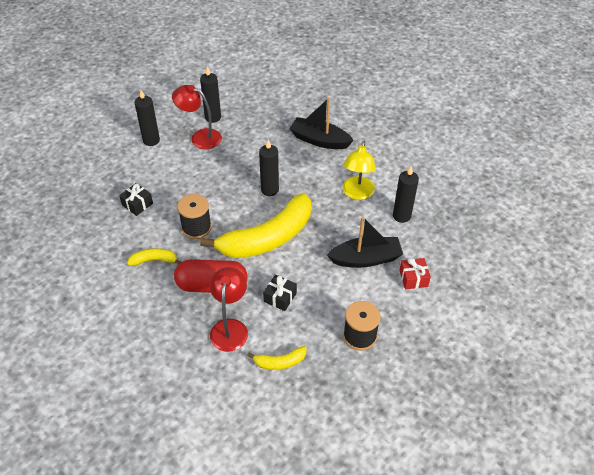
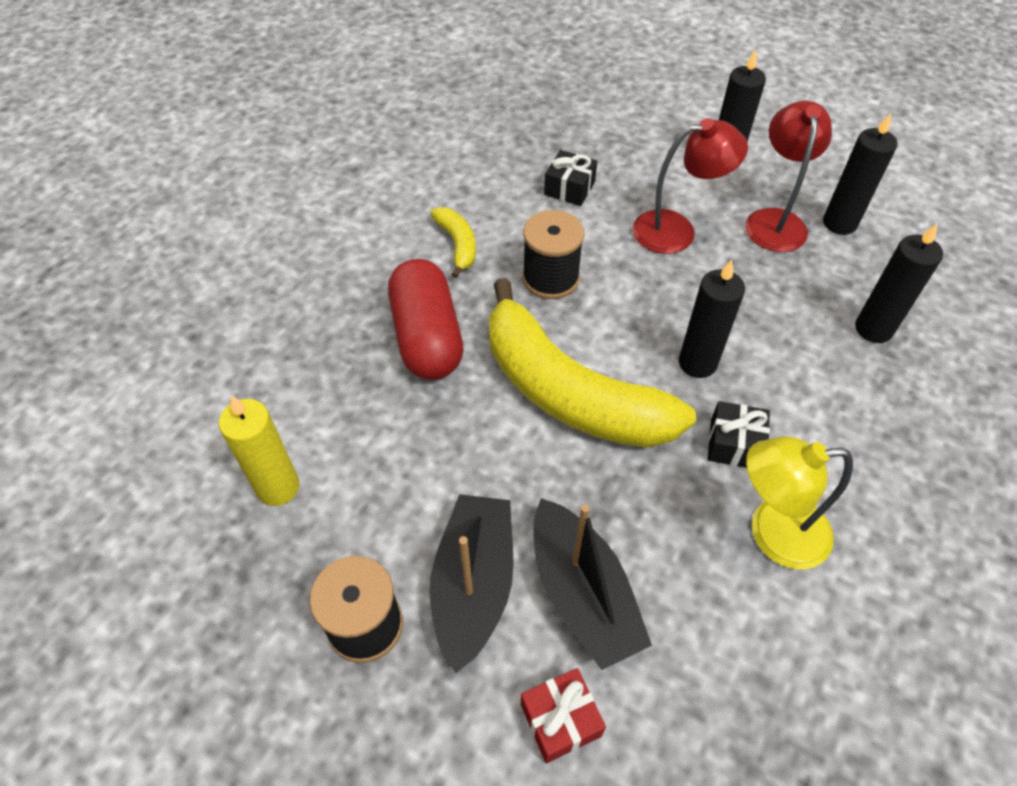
camera: 75 degrees right, 5 degrees up
(230, 327) = (341, 389): red lamp -> red lamp (677, 230)
(280, 297) = (429, 450): black gift -> black gift (734, 444)
(280, 362) = (278, 487): yellow banana -> yellow candle
(319, 140) = (896, 417): black boat -> black boat (473, 585)
(401, 216) = (751, 653): black candle -> black candle (873, 329)

